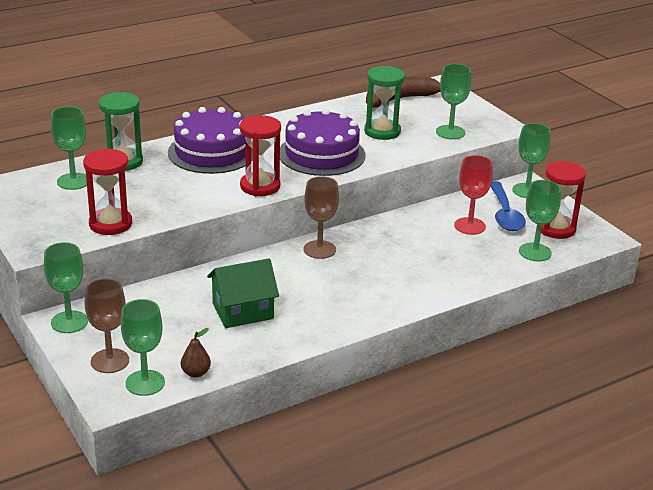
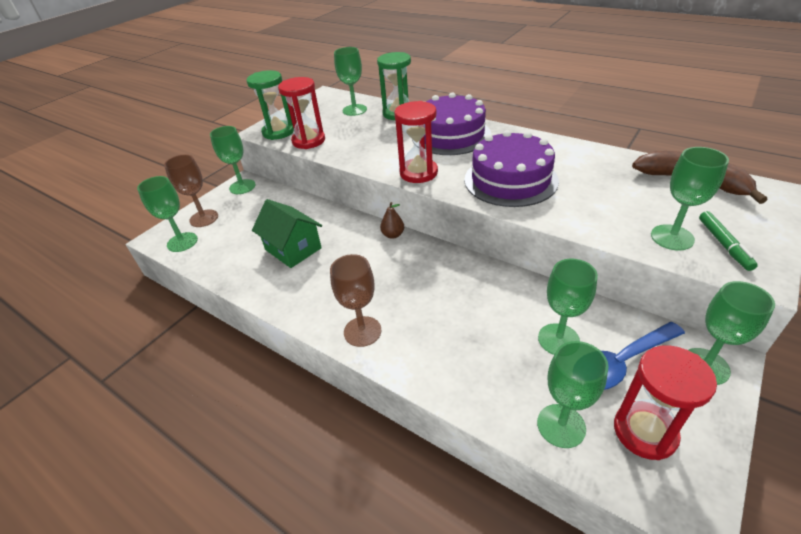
camera: 70 degrees right, 10 degrees up
(196, 373) = (201, 259): brown pear -> brown pear (393, 235)
(319, 249) = (414, 252): brown goblet -> brown goblet (362, 331)
(382, 132) = (603, 195): green hourglass -> green hourglass (278, 132)
(469, 226) = (558, 339): red goblet -> green goblet
(471, 122) = (723, 244): none -> green marker

